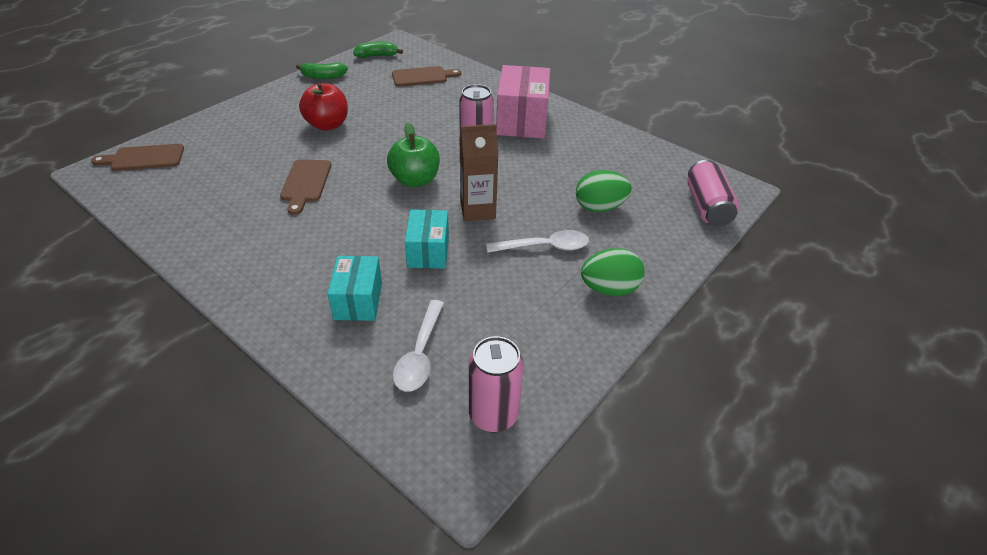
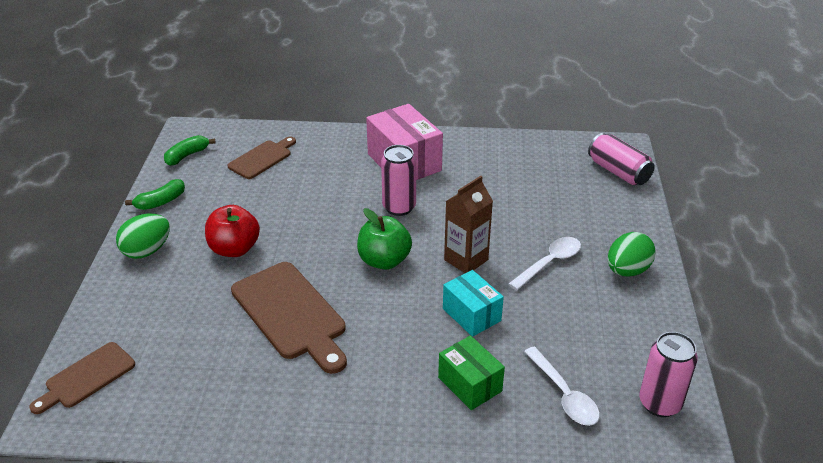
camera: 35 degrees left, 5 degrees down
(306, 183) = (291, 314): brown cutting board -> brown cutting board, size x1.67
(358, 300) = (470, 384): turquoise box -> green box
(599, 207) = (550, 210): green egg -> green egg (147, 251)

